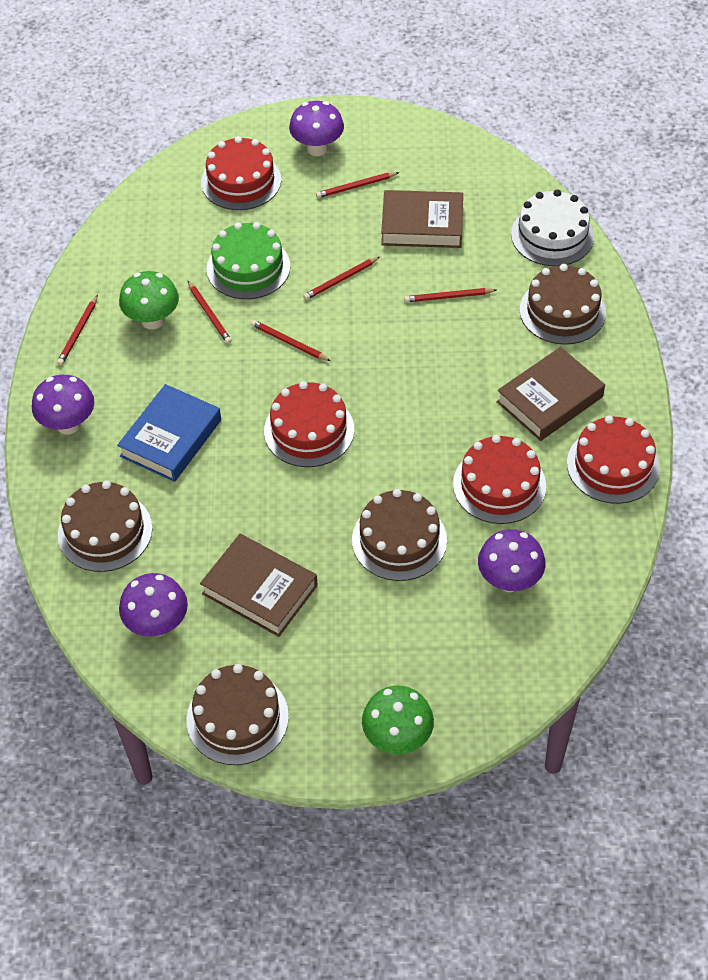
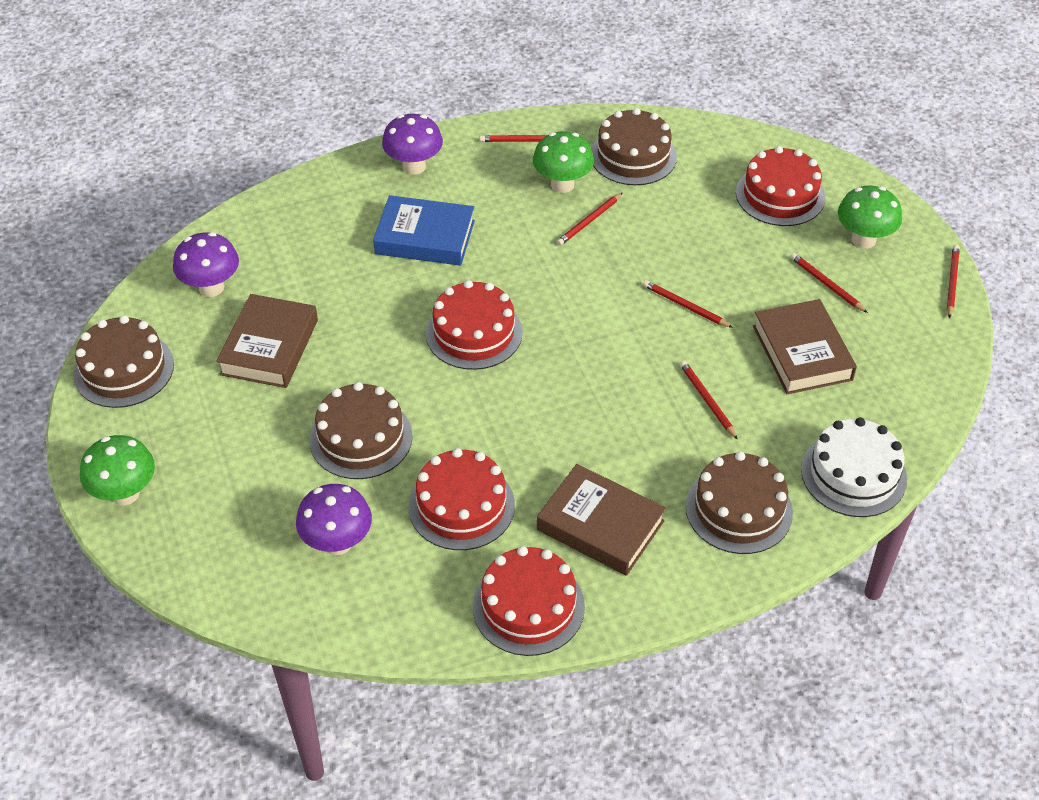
camera: 70 degrees right, 5 degrees down
(105, 531) = (303, 224): brown cake -> brown cake (633, 156)
(248, 267) = (665, 232): green cake -> none
(289, 342) = (580, 288): red pencil -> red pencil (952, 282)
(317, 148) = (863, 240): purple mushroom -> green mushroom

